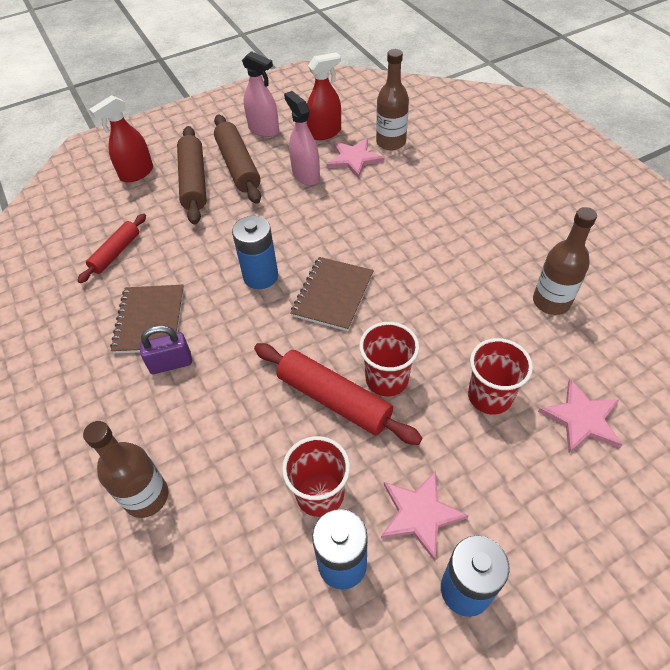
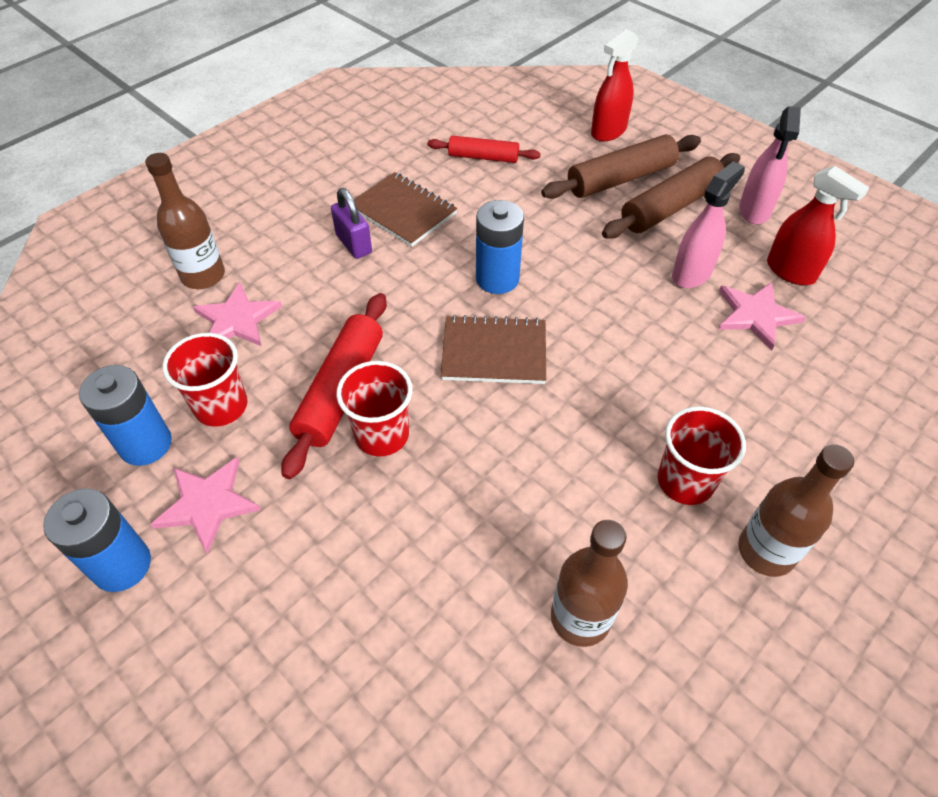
camera: 70 degrees right, 0 degrees up
(136, 173) = (608, 131): red spray bottle -> red spray bottle turned 75 degrees counterclockwise
(150, 320) = (403, 211): brown notebook -> brown notebook turned 60 degrees clockwise
(391, 142) = (820, 349): brown bottle -> brown bottle (766, 551)
(489, 396) = (383, 554): red cup -> red cup (685, 481)
(582, 418) = (373, 680): pink star -> pink star (237, 320)

